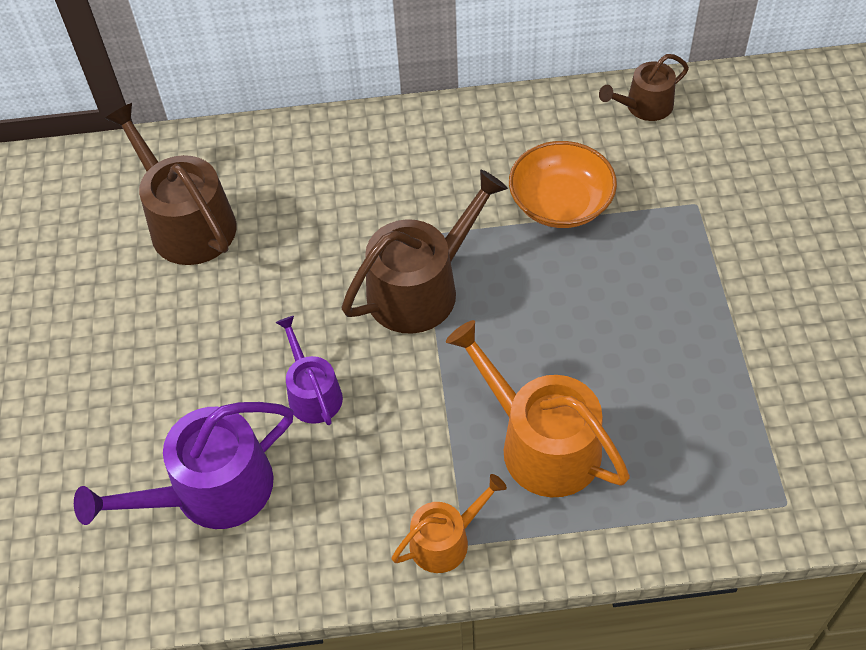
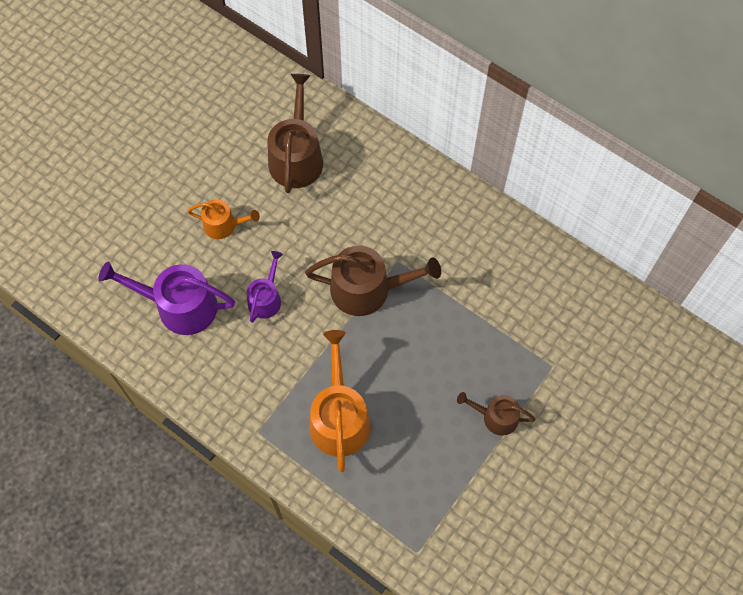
camera: 40 degrees right, 10 degrees up
(445, 540) = (251, 422): orange watering can -> orange watering can (224, 225)
(560, 203) = (483, 304): orange bowl -> none
(644, 106) = (589, 287): brown watering can -> brown watering can (496, 417)

